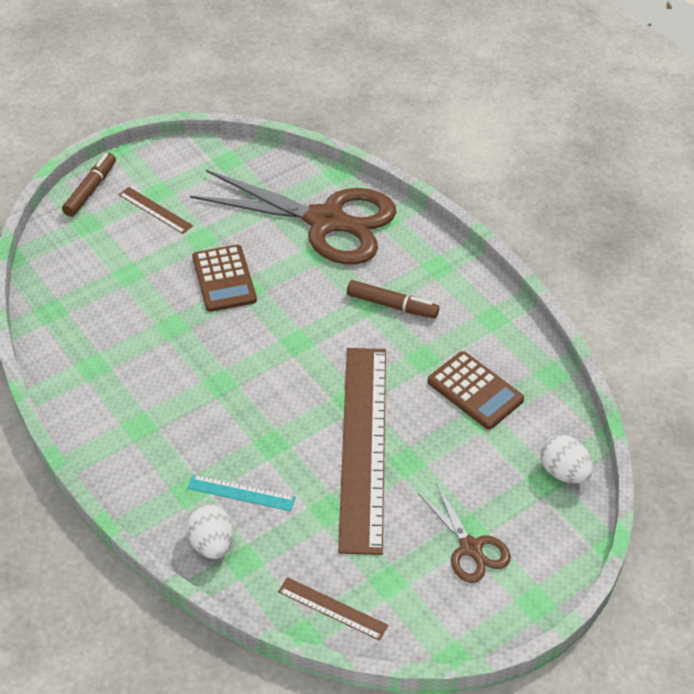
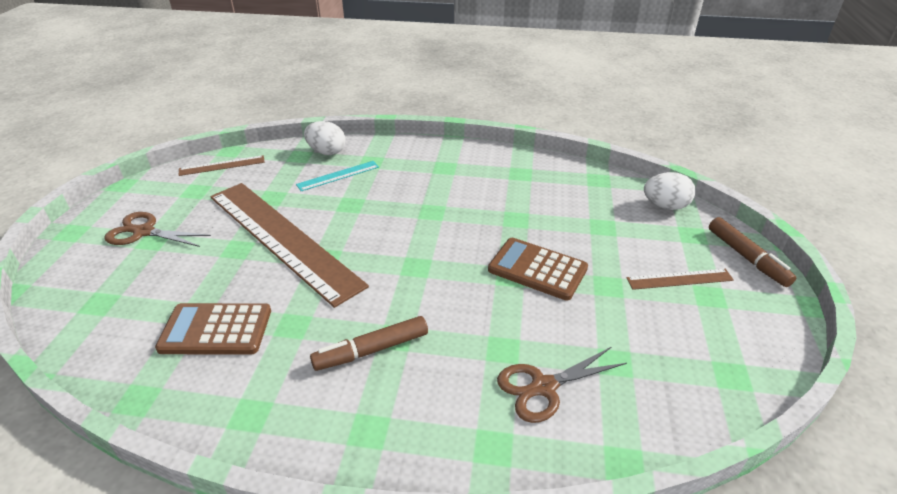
camera: 135 degrees right, 10 degrees down
(325, 221) = (544, 387): brown scissors -> brown scissors, size x0.46
(563, 472) = (81, 319): white egg -> white egg (665, 206)

